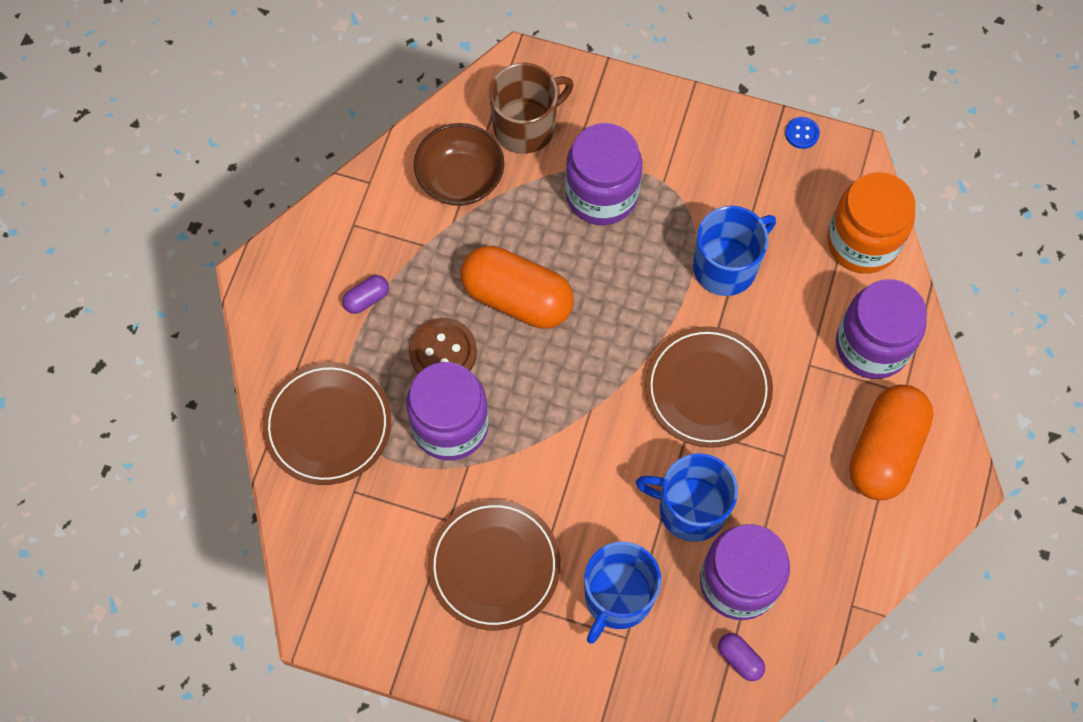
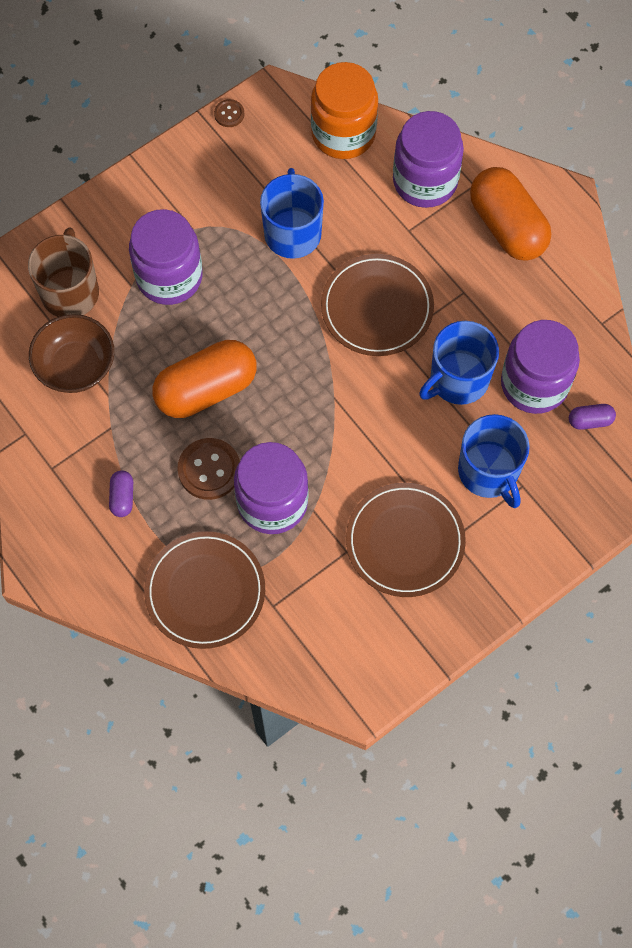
camera: 55 degrees left, 0 degrees up
(802, 133) = (229, 114): blue button -> brown button

